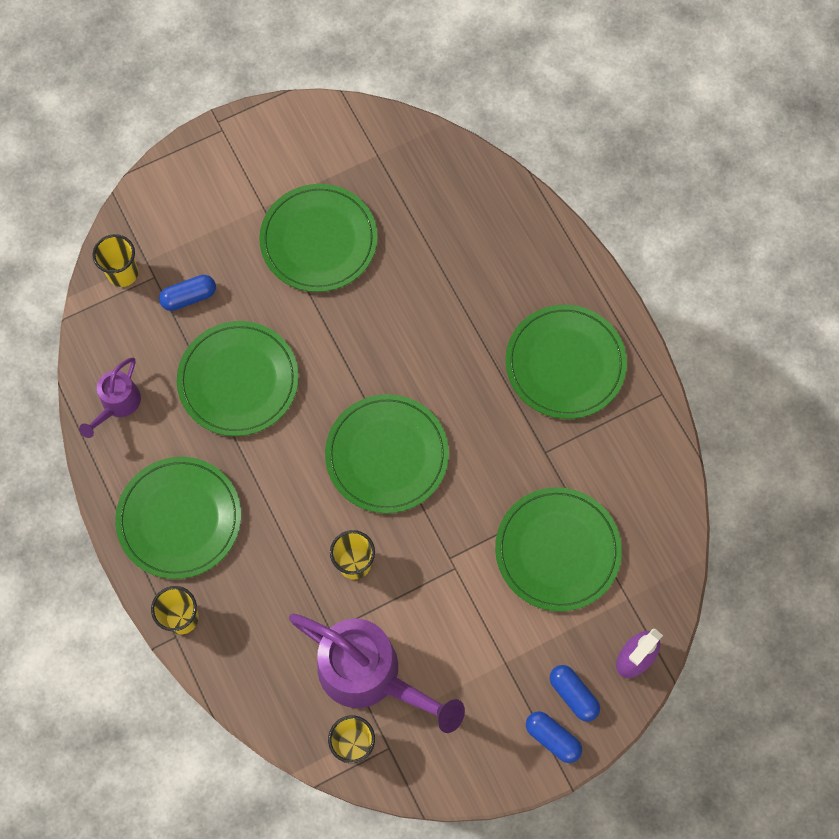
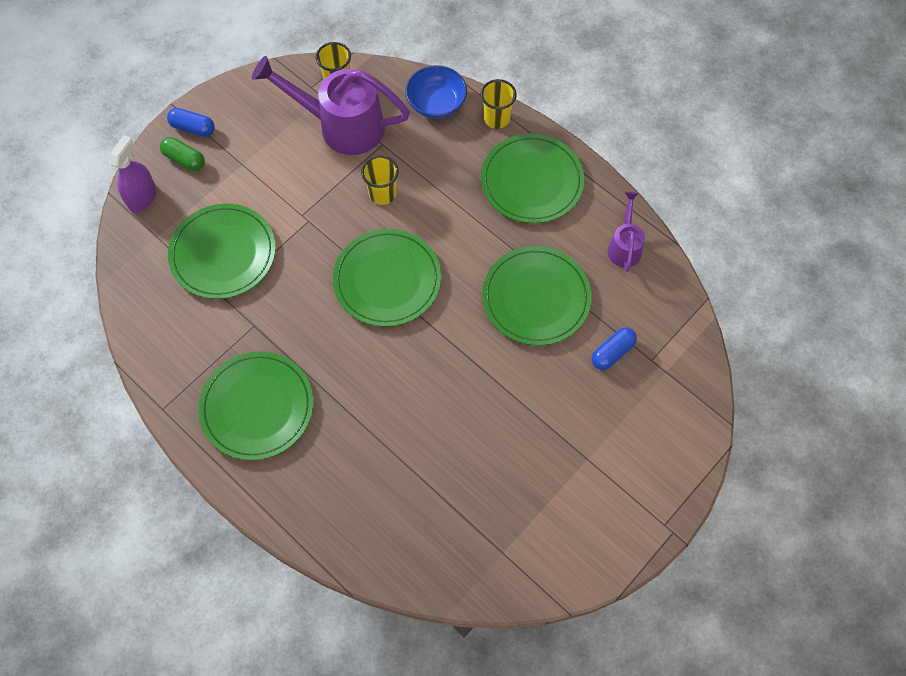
camera: 160 degrees right, 5 degrees down
(123, 273) = (680, 354): yellow cup -> none
(244, 666) = (436, 103): none -> blue bowl
(319, 240) = (522, 444): green plate -> none
(573, 694) = (184, 159): blue capsule -> green capsule

